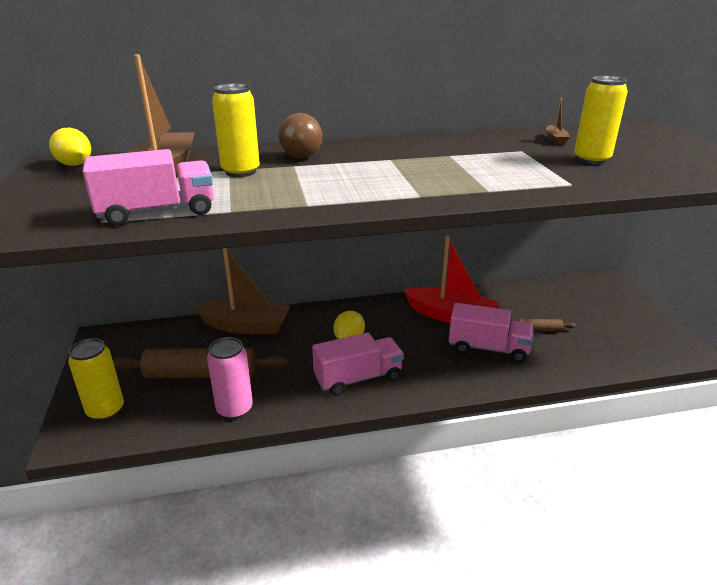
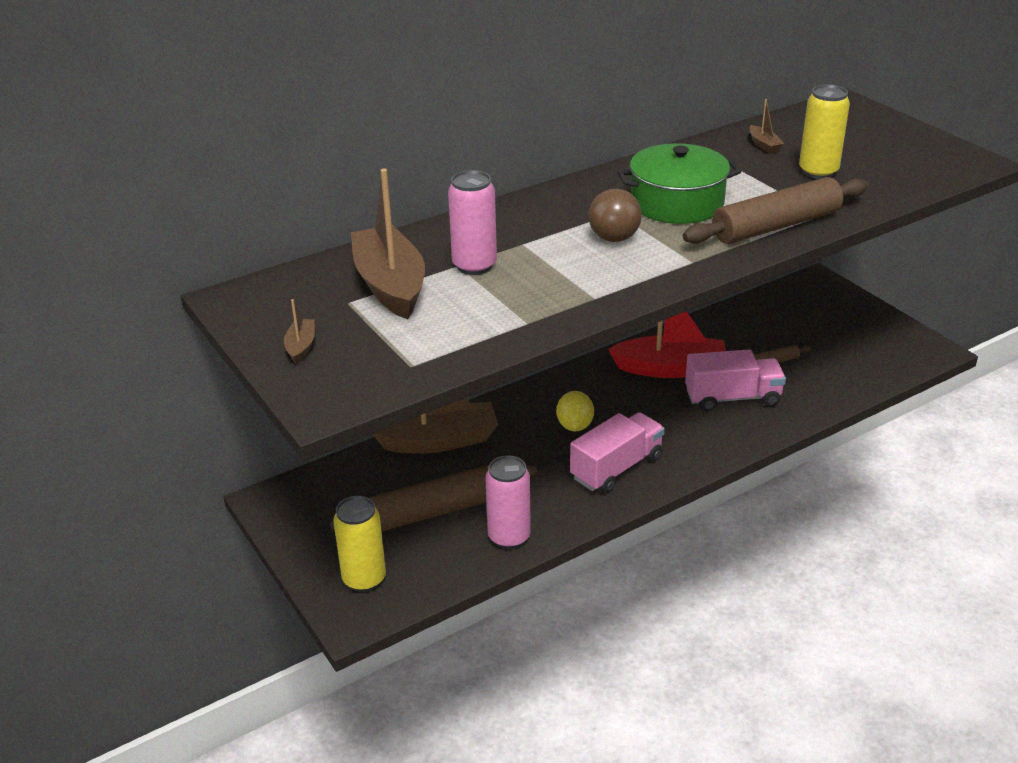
camera: 20 degrees left, 5 degrees up
(46, 195) = (301, 347): none -> brown boat
(75, 164) = (265, 295): yellow lemon -> none
(157, 212) = (454, 341): pink truck -> none
(241, 172) = (474, 265): yellow can -> pink can
(301, 157) = (516, 228): brown ball -> brown ball (614, 238)
(446, 161) = (677, 203): none -> green pot
(521, 186) = (776, 226): none -> brown rolling pin

